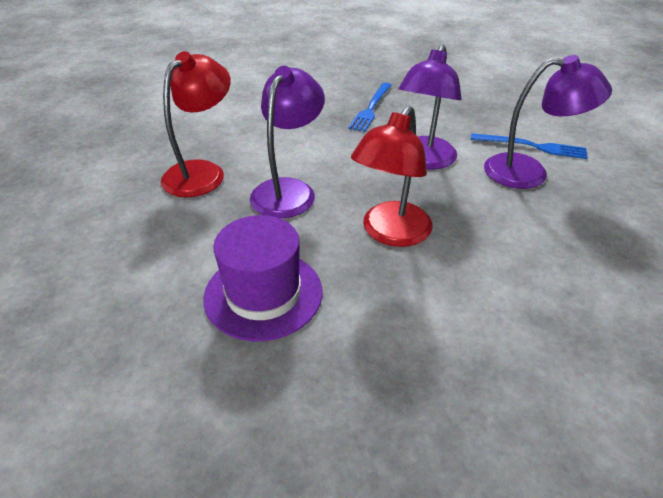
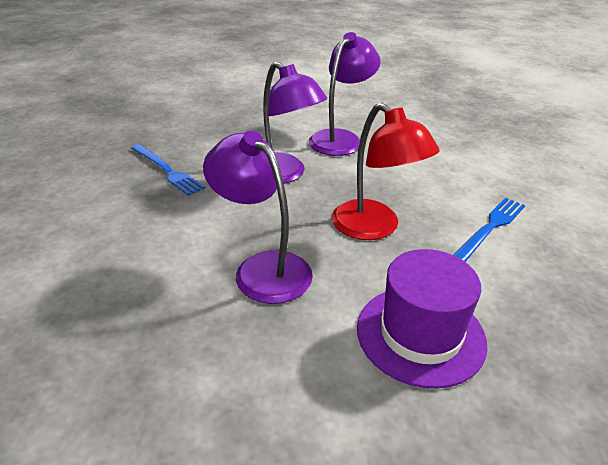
camera: 65 degrees left, 5 degrees down
(202, 172) = (164, 330): red lamp -> none
(532, 146) = (309, 124): blue fork -> blue fork (490, 228)

